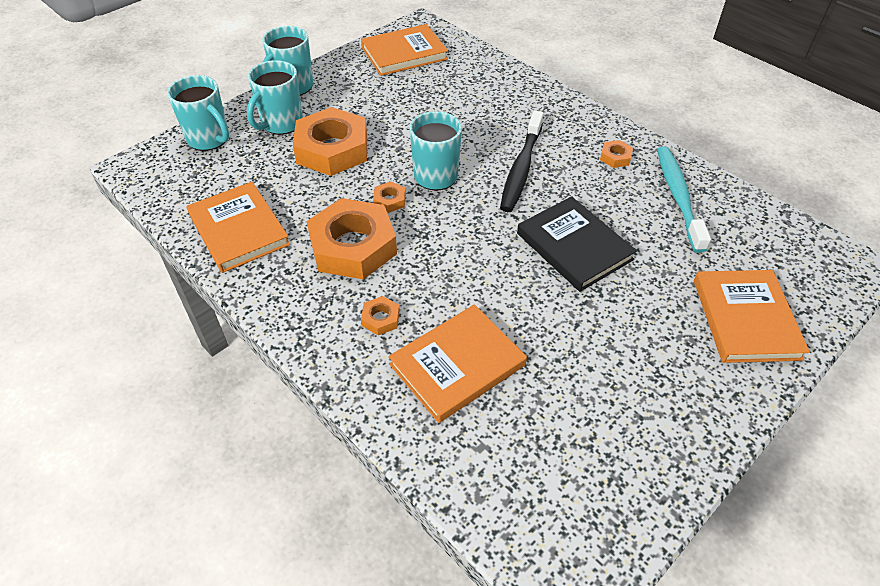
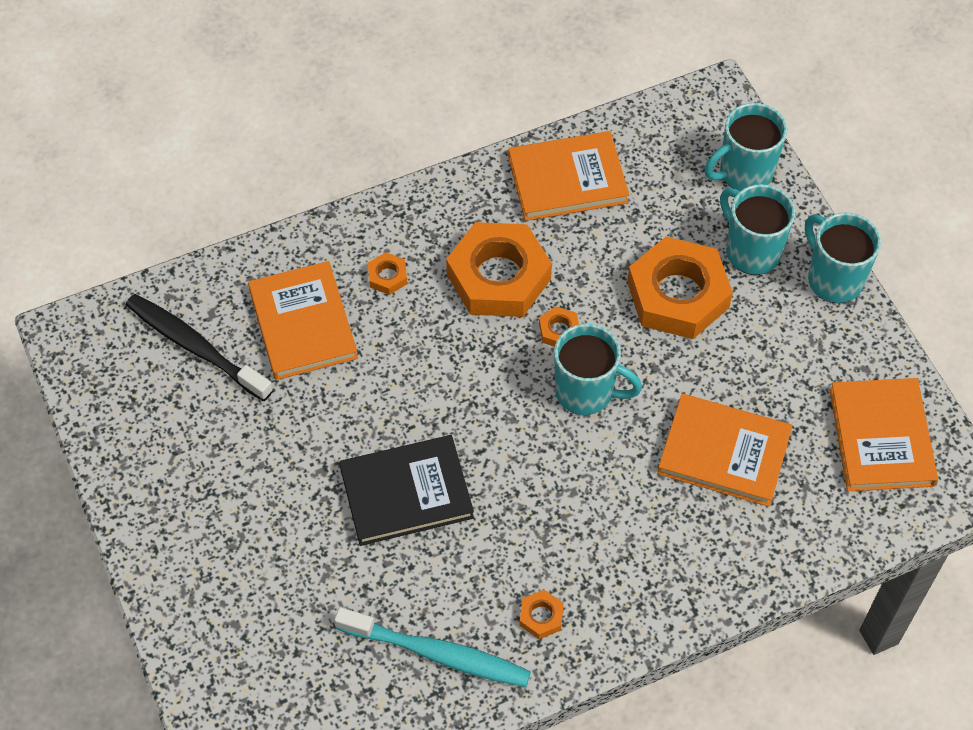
camera: 110 degrees right, 10 degrees up
(521, 168) = (561, 492): black toothbrush -> black toothbrush (195, 347)
(745, 319) = (231, 615): orange book -> orange book (724, 453)

